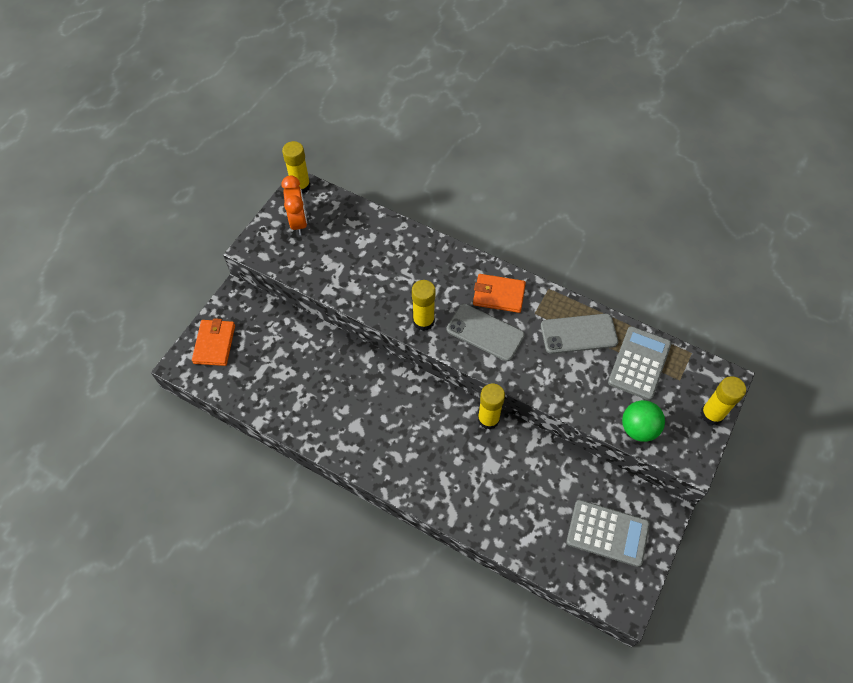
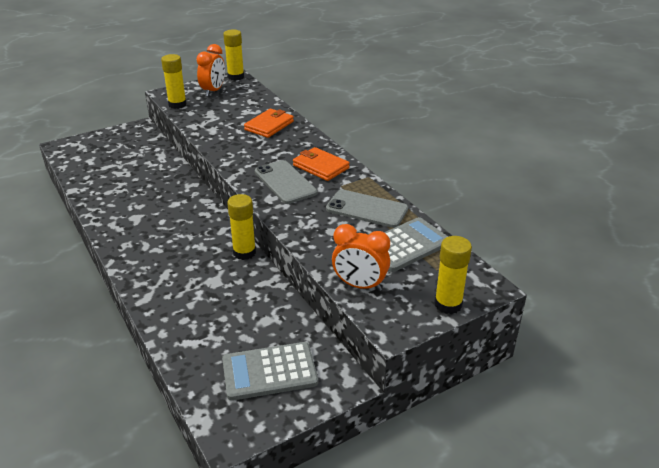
camera: 30 degrees right, 25 degrees down
(214, 344) = (95, 144): orange wallet -> orange wallet (269, 126)
(423, 321) = (243, 161): yellow glue stick -> yellow glue stick (177, 104)
(607, 533) = (269, 372): grey calculator -> grey calculator turned 120 degrees clockwise
(638, 428) = (360, 285): green ball -> orange clock

